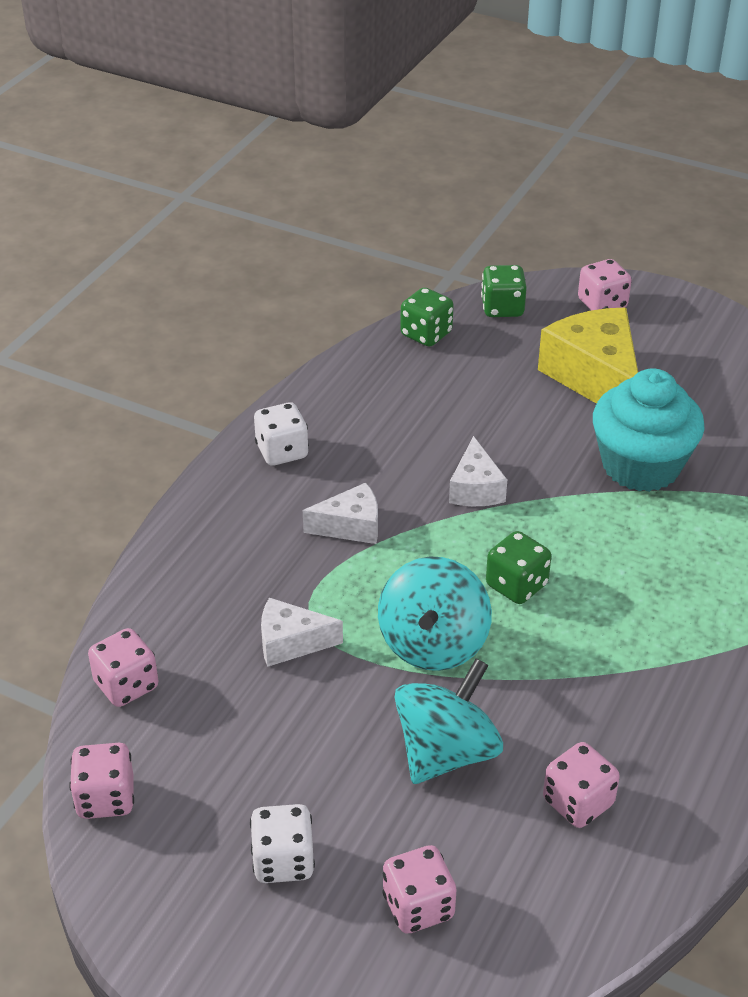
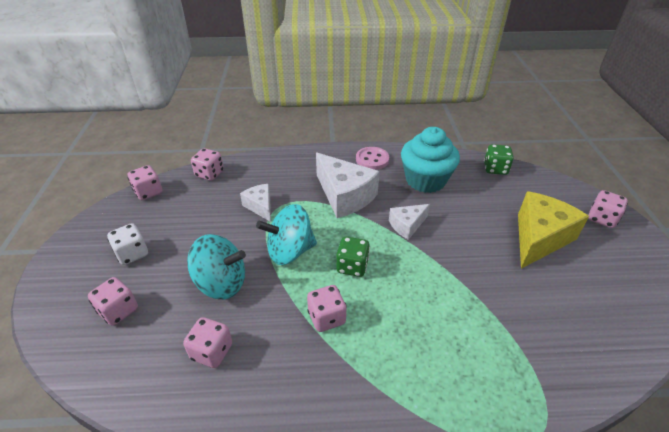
camera: 60 degrees right, 0 degrees up
(282, 451) = (372, 159): white dice -> pink button
(351, 526) = (344, 196): white cheese -> white cheese, size x1.83
(502, 308) = (547, 185): green dice -> none
(594, 653) = (326, 318): none -> pink dice
(641, 466) = (491, 284): turquoise cupcake -> turquoise cupcake (425, 180)

